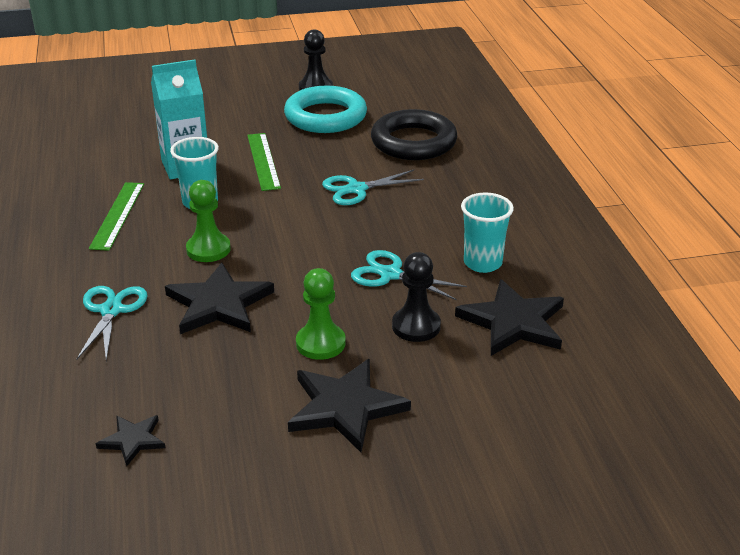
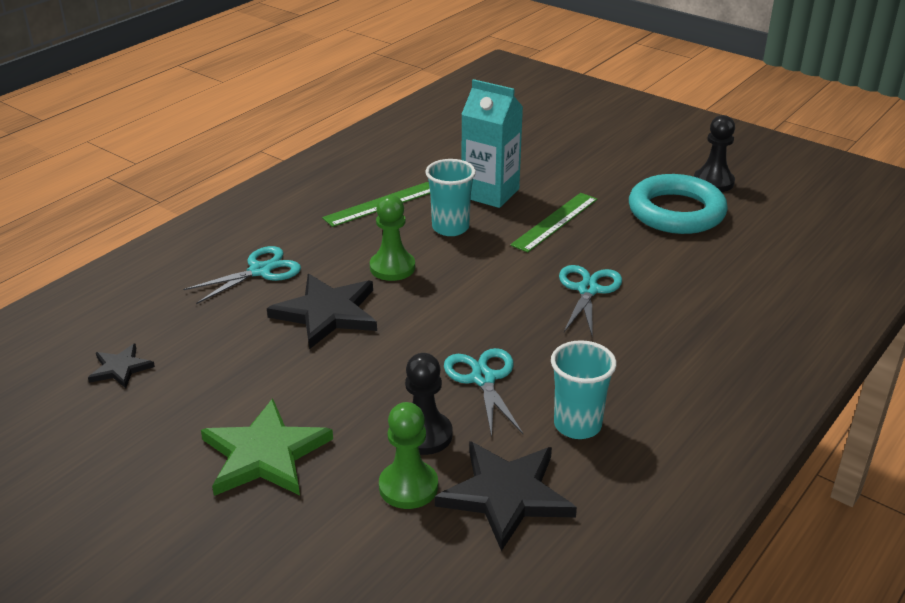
camera: 50 degrees right, 0 degrees up
(320, 343) = (336, 393): green pawn -> green pawn (408, 487)
(345, 407) = (265, 454): black star -> green star
(357, 189) = (588, 290): turquoise scissors -> turquoise scissors turned 75 degrees clockwise
(413, 142) = (717, 278): black ring -> none

